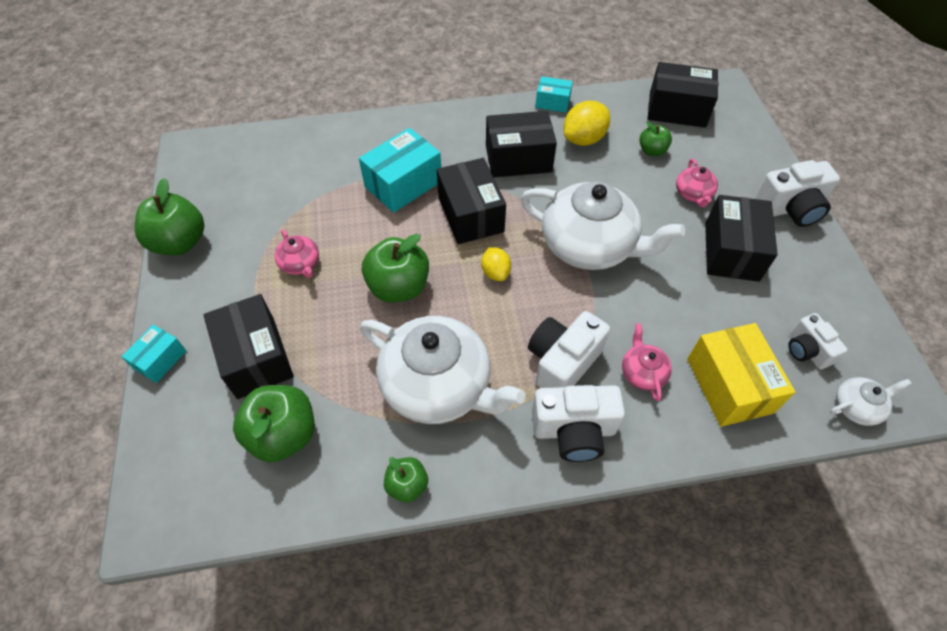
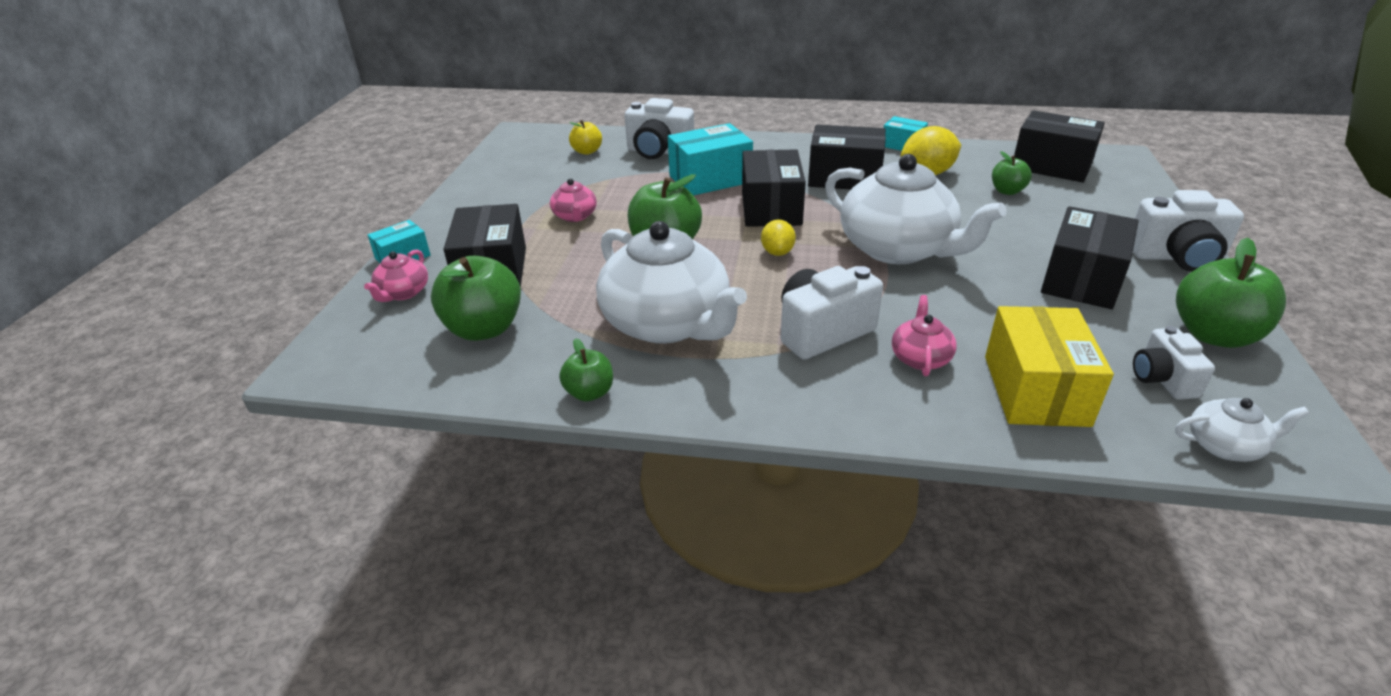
camera: 20 degrees right, 20 degrees down
(180, 242) = (472, 187): green apple -> green apple (1213, 335)
(271, 165) = (587, 151): none -> yellow apple
(574, 431) = (809, 389): white camera -> white camera (659, 151)
(693, 194) = (1047, 229): pink teapot -> pink teapot (403, 293)

